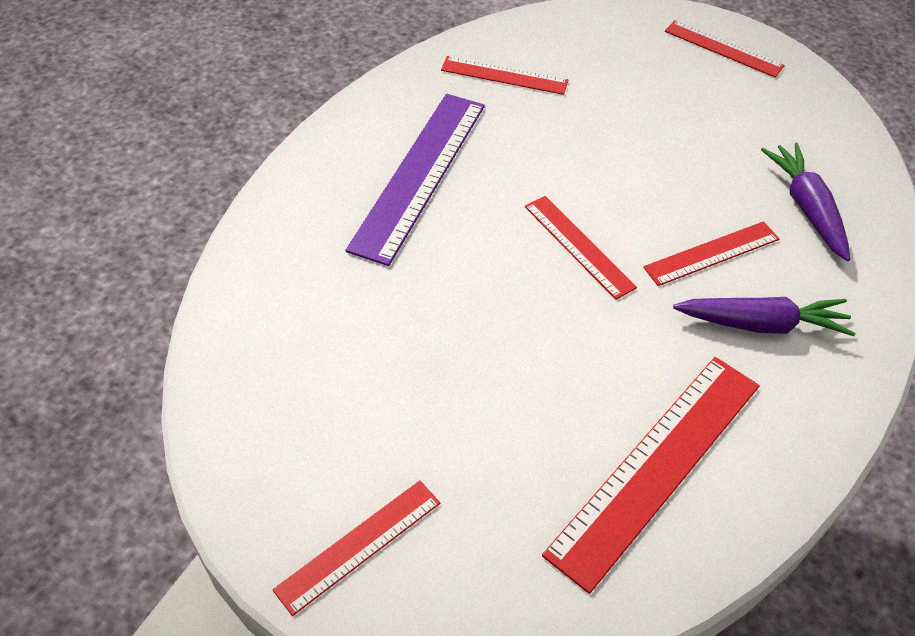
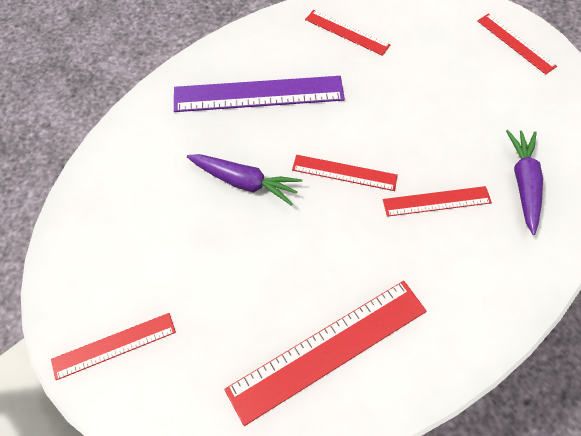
camera: 20 degrees right, 10 degrees up
(419, 174) = (258, 94): purple ruler -> purple ruler turned 45 degrees clockwise
(579, 246) = (344, 172): red ruler -> red ruler turned 60 degrees counterclockwise
(762, 324) = (449, 265): purple carrot -> purple carrot (244, 182)

